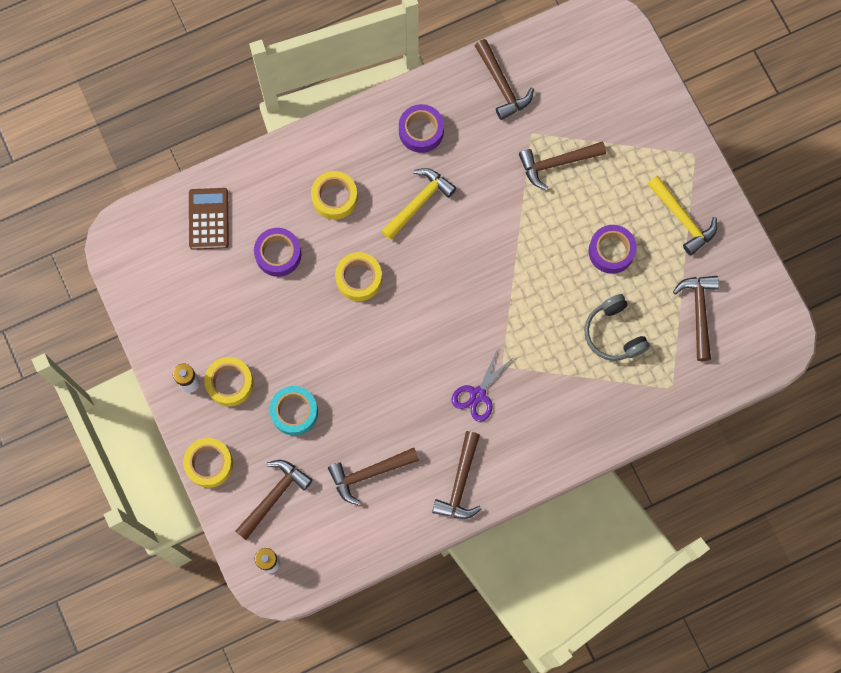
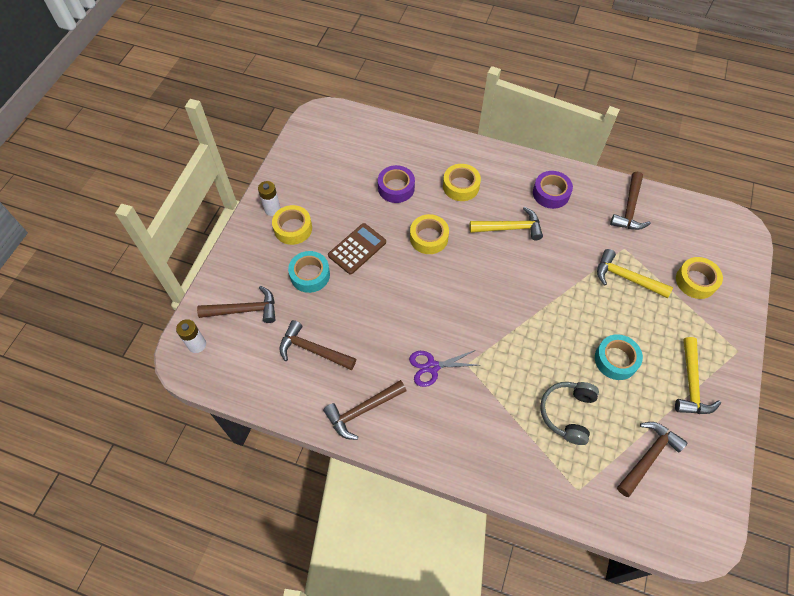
camera: 45 degrees right, 15 degrees down
(209, 219) = (378, 142): brown calculator -> brown calculator (357, 249)
(209, 464) = (231, 259): yellow tape -> yellow tape (696, 281)
(557, 163) = (626, 278): brown hammer -> yellow hammer
(611, 251) = (616, 360): purple tape -> turquoise tape

